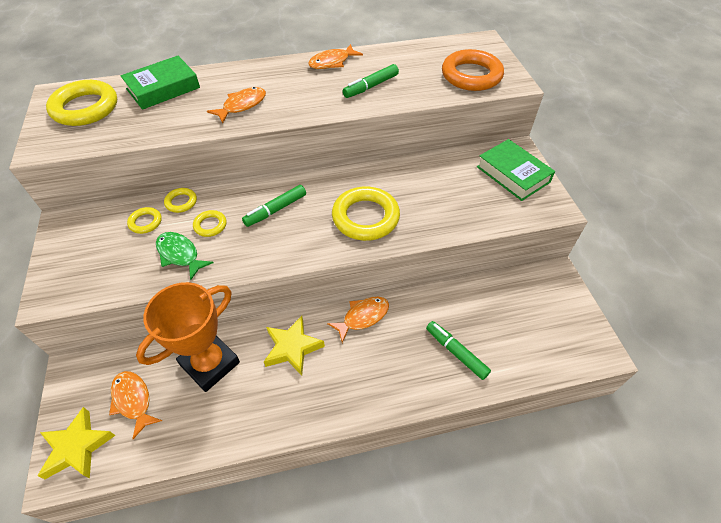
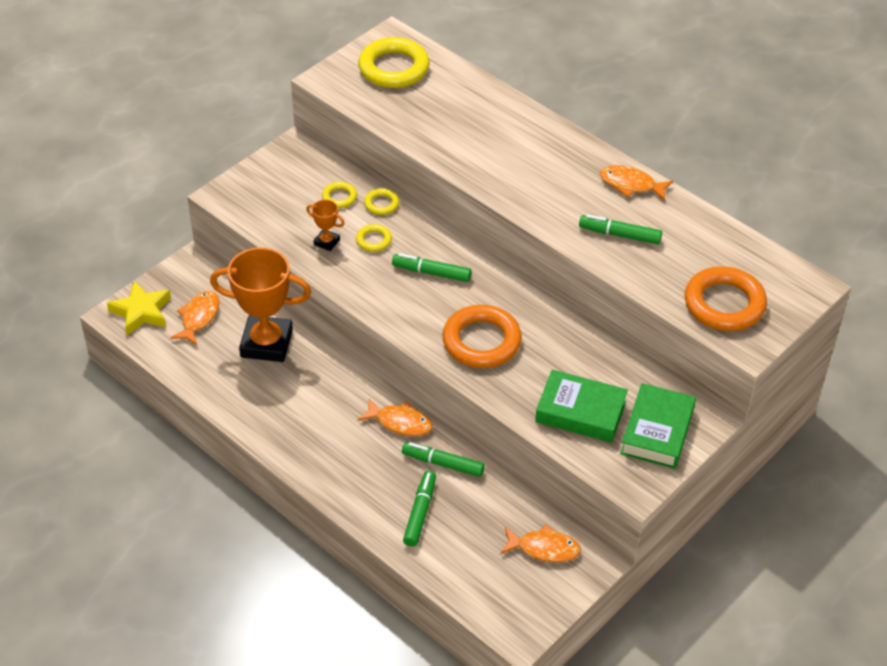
camera: 55 degrees right, 5 degrees down
(163, 88) = (467, 96): green book -> green book (580, 412)
(180, 254) = (326, 242): green fish -> orange trophy
(242, 105) = (496, 162): orange fish -> orange fish (544, 548)
(292, 348) = (326, 389): yellow star -> none
(365, 217) = (481, 341): yellow ring -> orange ring
(420, 312) = (443, 464): none -> green marker

